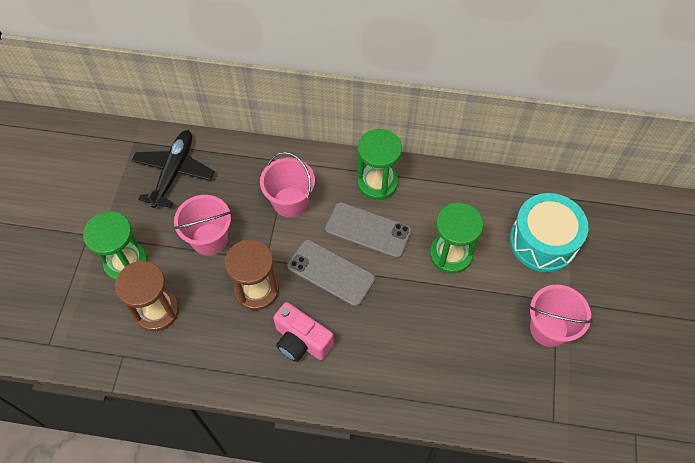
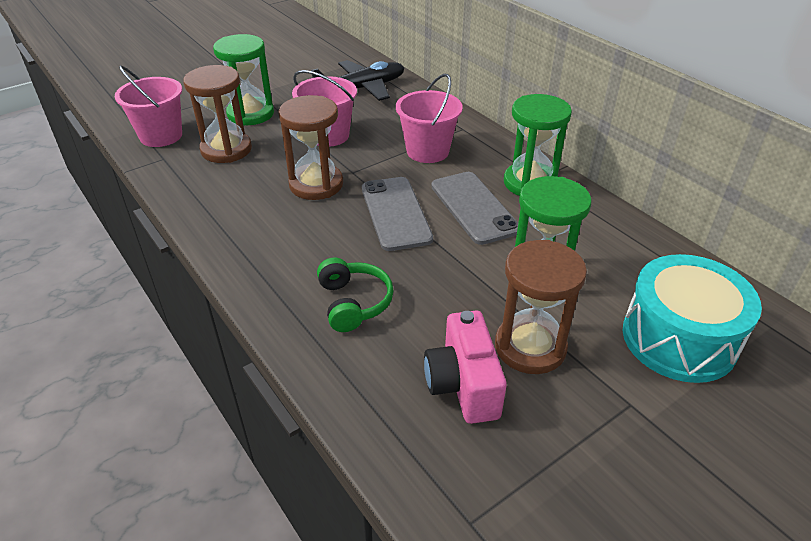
camera: 45 degrees right, 20 degrees down
(301, 341) = (299, 239): pink camera -> pink camera (463, 385)
(382, 357) = (353, 303): none -> green headphones
(489, 306) = (530, 347): none -> brown hourglass
(549, 329) = (585, 423): pink bucket -> pink bucket (161, 136)

